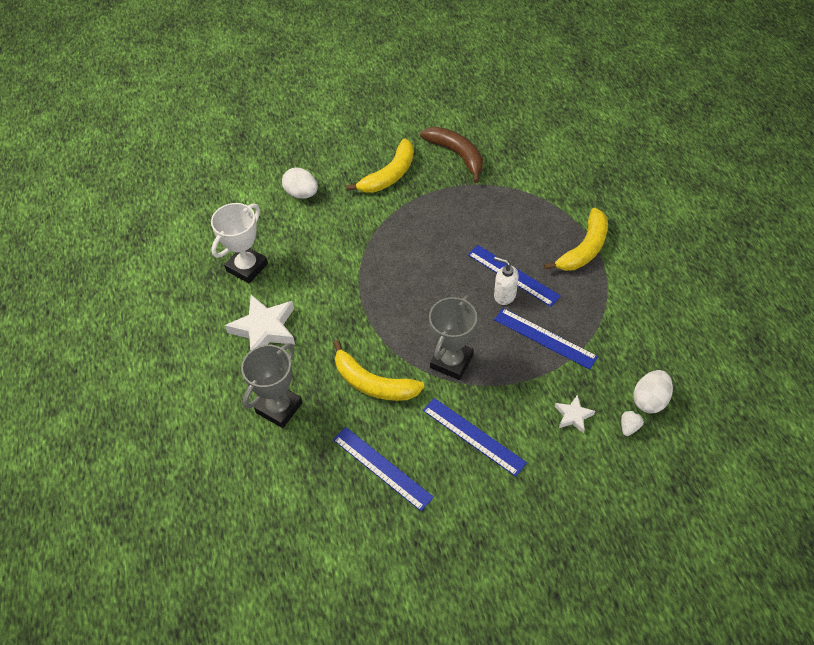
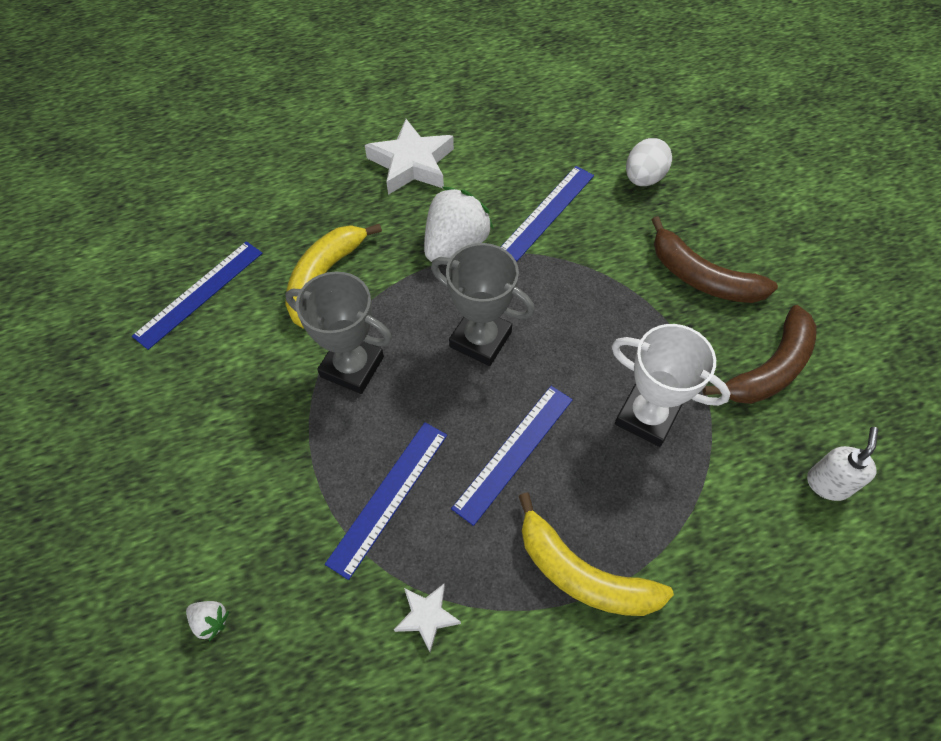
camera: 85 degrees right, 5 degrees up
(247, 267) = (508, 137): white trophy -> white trophy (646, 416)
(279, 408) = (297, 188): grey trophy -> grey trophy (480, 339)
(350, 302) = (455, 245): none -> white strawberry
(389, 175) = (702, 277): yellow banana -> brown banana
(473, 436) = (229, 395): blue ruler -> blue ruler (547, 212)
(504, 295) = (472, 438): white soap dispenser -> white soap dispenser (827, 483)
(573, 416) = (242, 532): white star -> white star (427, 616)
(649, 400) = (256, 662): white egg -> none

